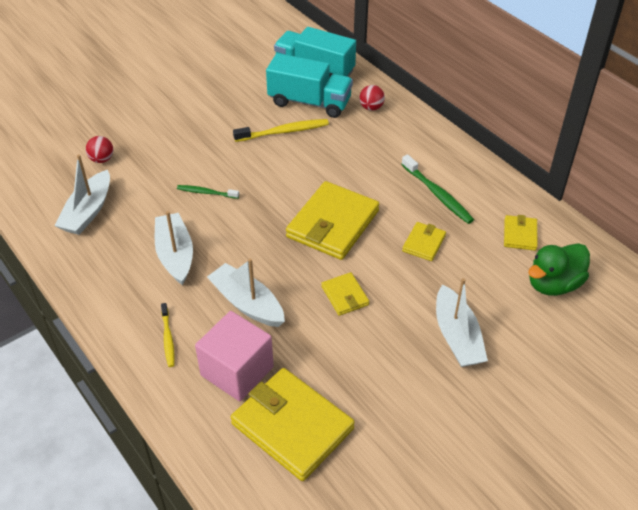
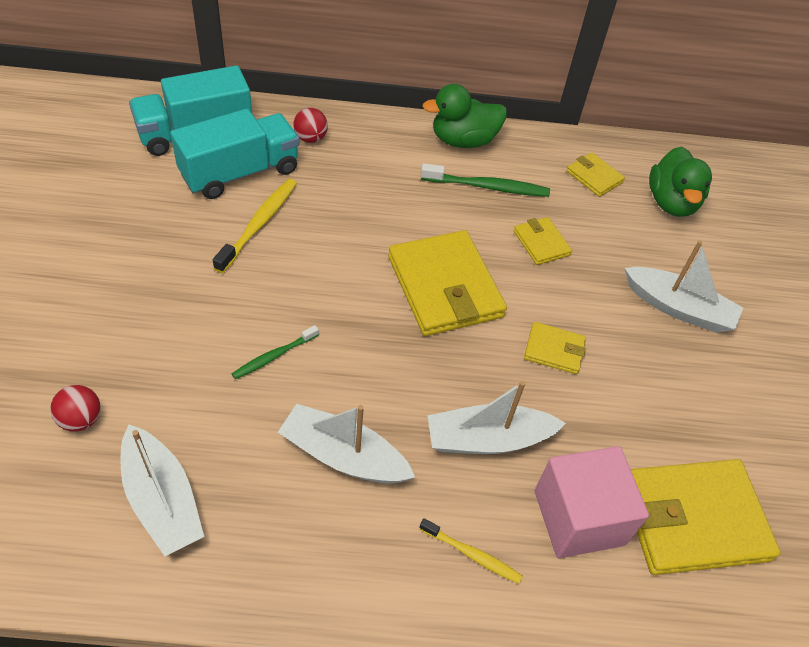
camera: 55 degrees left, 5 degrees up
(461, 162) = (463, 141): none -> green duck

